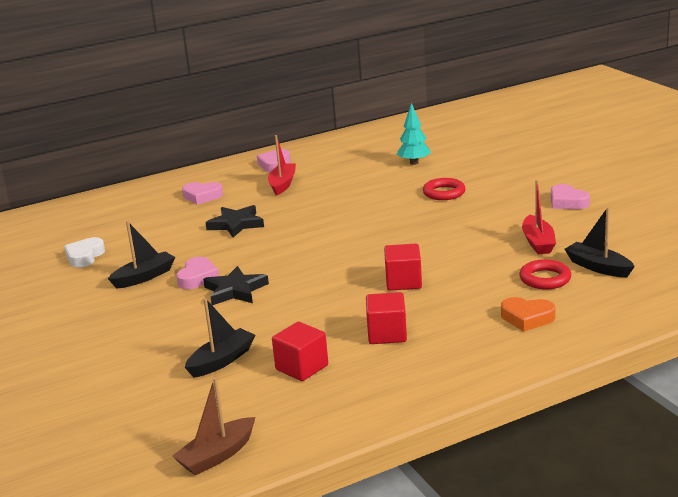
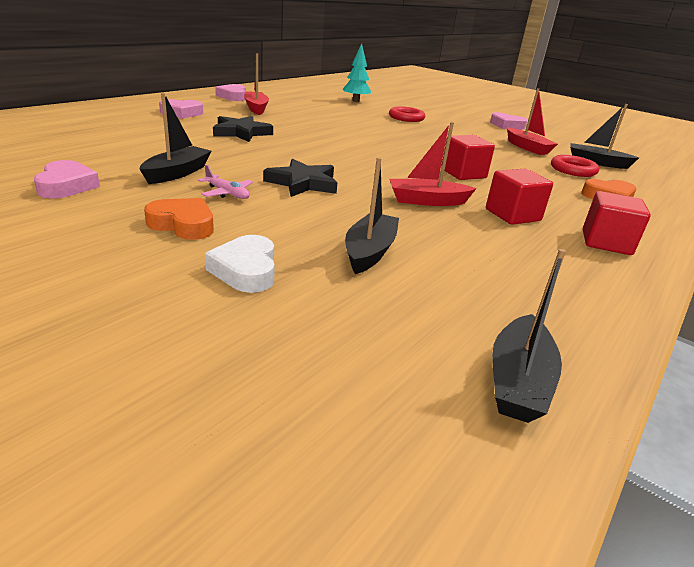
camera: 30 degrees left, 5 degrees up
(85, 256) = (78, 156): white heart -> white heart (246, 270)
(114, 328) = (183, 225): none -> orange heart
(166, 300) = (227, 193): none -> pink plane
(198, 278) = (245, 173): pink heart -> pink heart (66, 186)
(217, 455) = (518, 381): brown boat -> black boat
(302, 367) = (473, 252): red cube -> red cube (606, 242)
(324, 315) = (427, 201): none -> red boat

